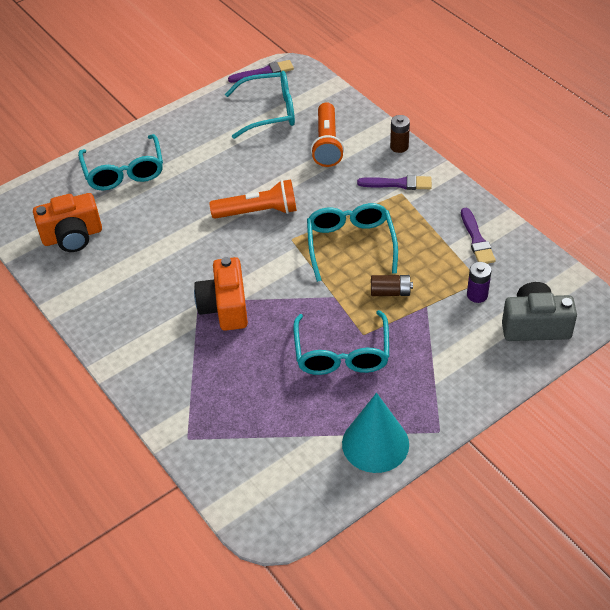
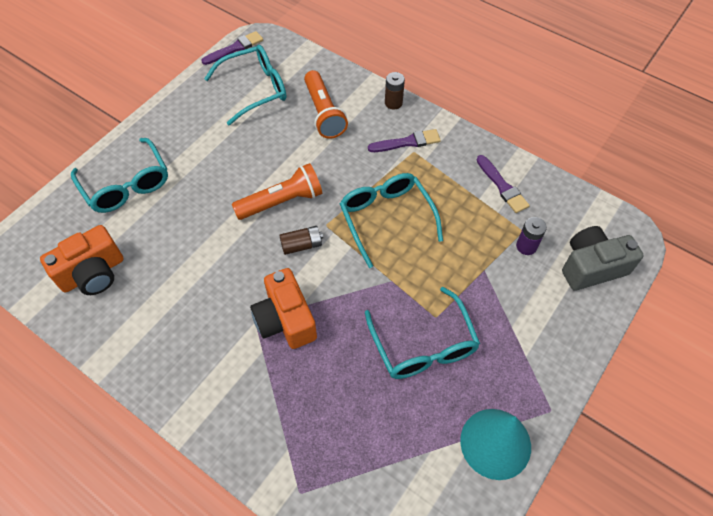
camera: 20 degrees left, 10 degrees up
(390, 292) = (444, 262): brown battery -> brown battery (301, 245)

